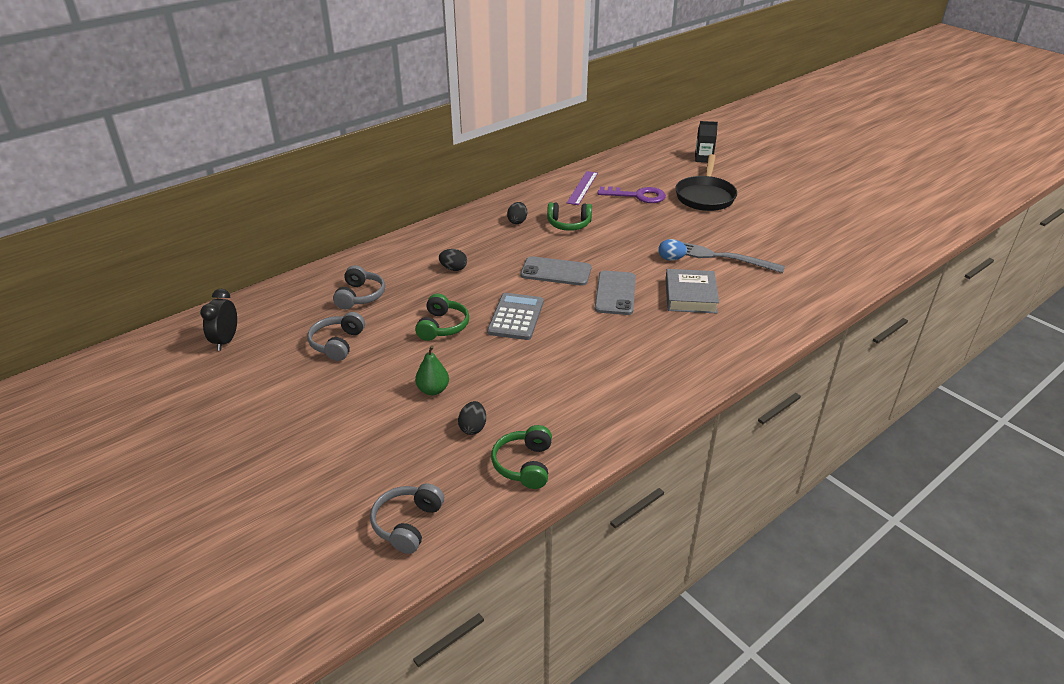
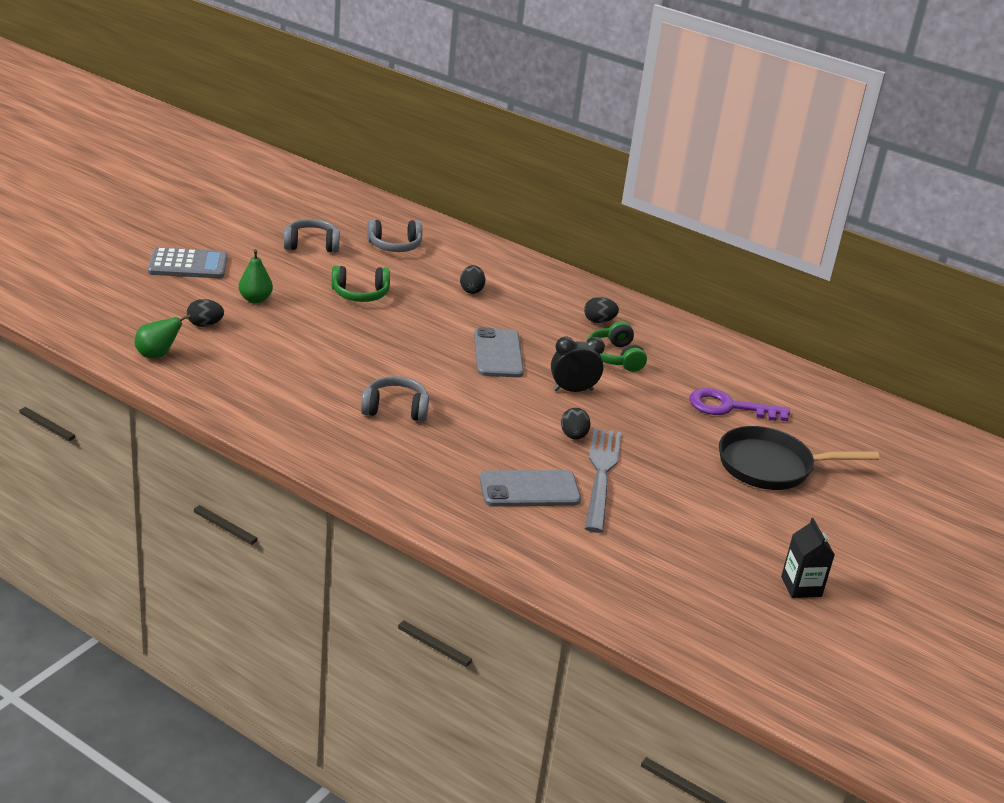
camera: 70 degrees right, 5 degrees down
(226, 341) = (298, 195): black clock -> black clock (573, 390)
(407, 524) = (77, 306): grey headphones -> grey headphones (395, 409)
(516, 317) = (394, 334): grey calculator -> grey calculator (188, 265)
(524, 465) = (157, 355): green headphones -> green pear
(582, 188) = (719, 362): purple ruler -> none
(615, 293) = (471, 396): grey phone -> grey phone (529, 489)
(637, 196) = (729, 407): purple key -> purple key turned 105 degrees clockwise
(671, 259) = (573, 436): blue egg -> black egg
(690, 296) = (491, 451): grey book -> none
(703, 158) = (898, 466): black carton -> black carton (801, 586)

